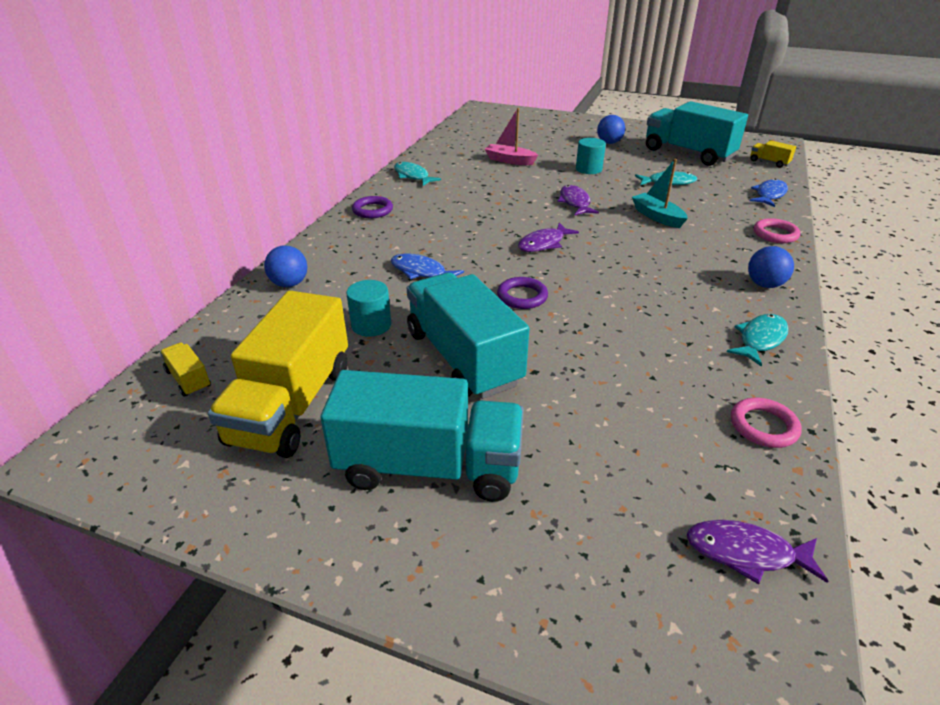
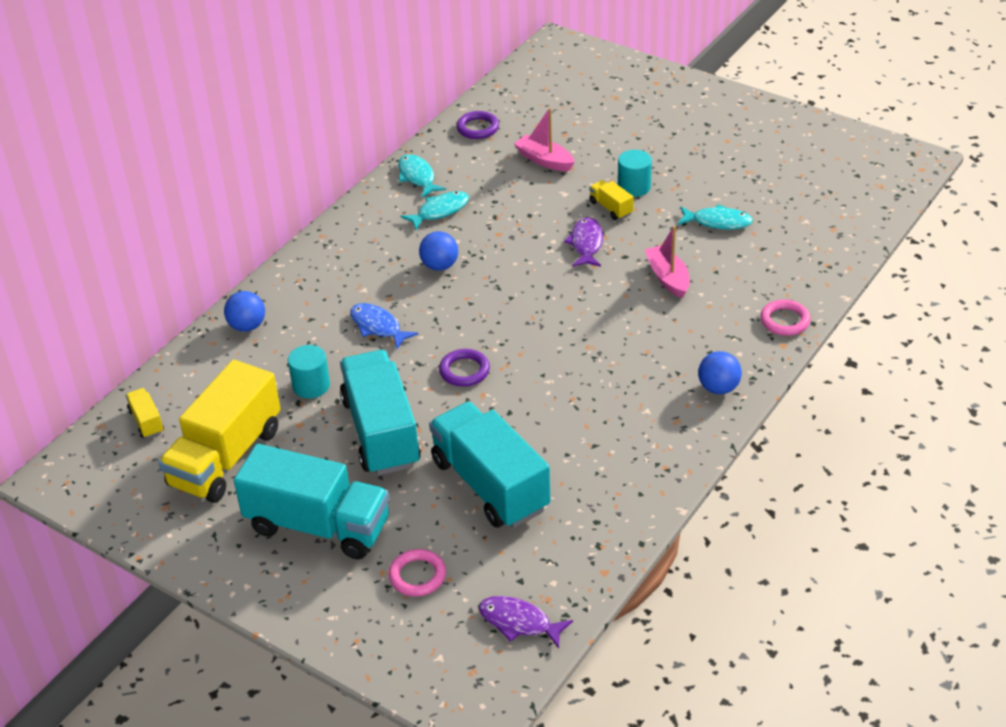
camera: 15 degrees right, 5 degrees up
(372, 210) = (355, 231): purple ring -> purple ring (478, 128)
(543, 244) = (519, 303): purple fish -> none
(609, 143) = (689, 137): blue ball -> blue ball (440, 266)
(657, 217) = (668, 278): turquoise boat -> pink boat
(688, 153) = (780, 170): turquoise truck -> turquoise truck (490, 485)
(760, 340) = (664, 451): turquoise fish -> turquoise fish (440, 211)
(763, 426) = (603, 533): pink ring -> pink ring (417, 576)
(769, 162) = (874, 198): yellow truck -> yellow truck (611, 208)
(769, 195) = (827, 257): blue fish -> none

